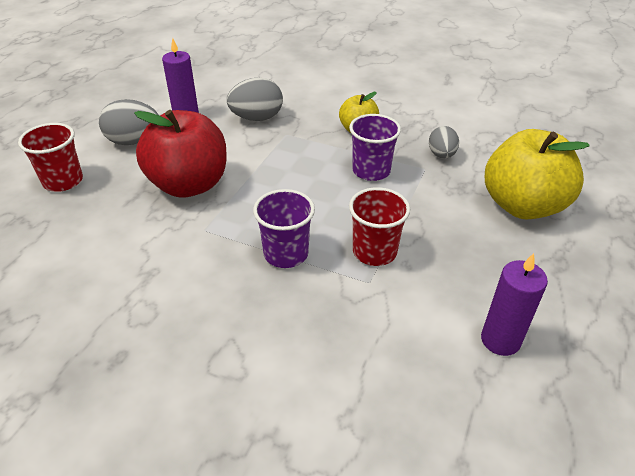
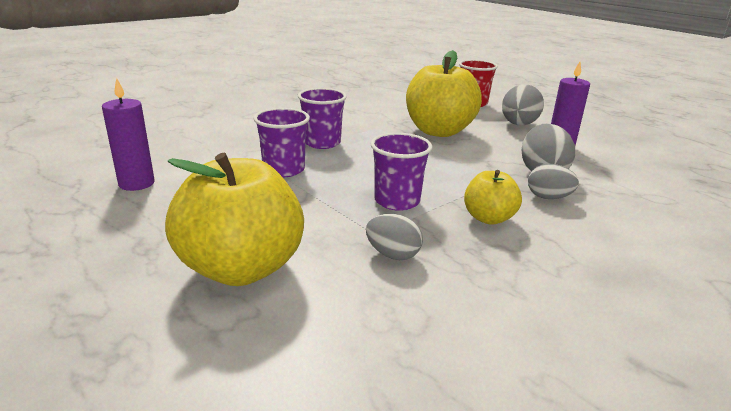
camera: 115 degrees right, 15 degrees down
(189, 185) = (439, 131): red apple -> yellow apple
(302, 112) = (548, 197): none -> grey egg
(374, 252) = (284, 170): red cup -> purple cup

